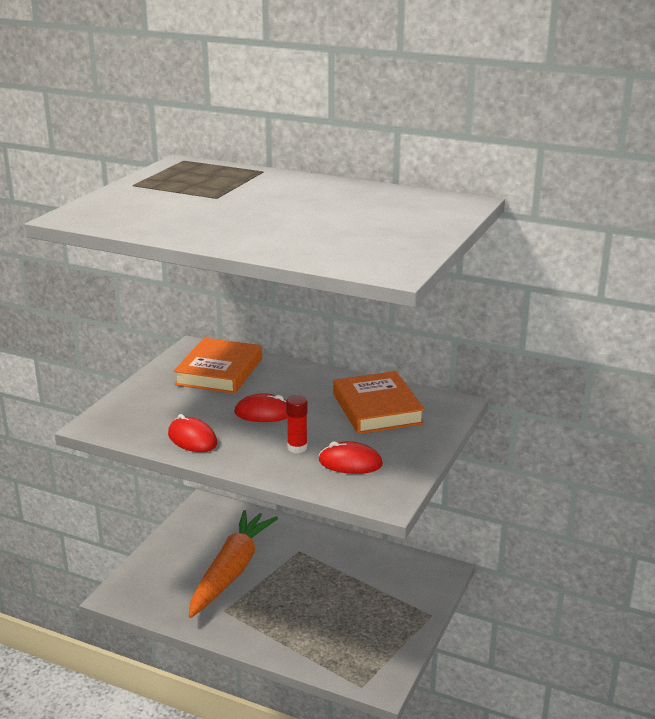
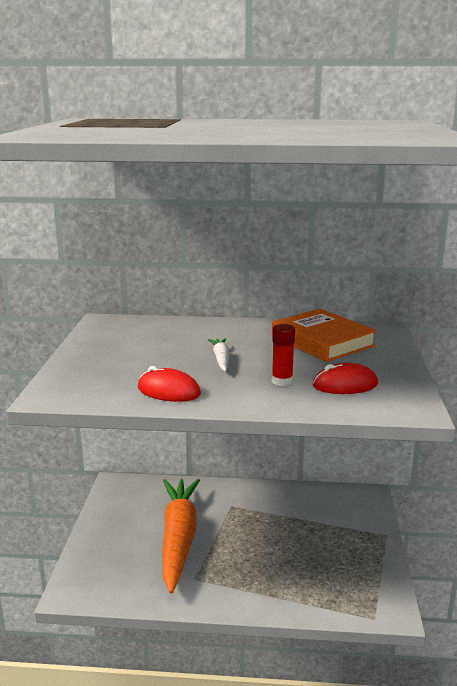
camera: 20 degrees left, 5 degrees down
(219, 371) = (145, 335): orange book -> none
(264, 413) = (221, 359): red mouse -> white carrot

